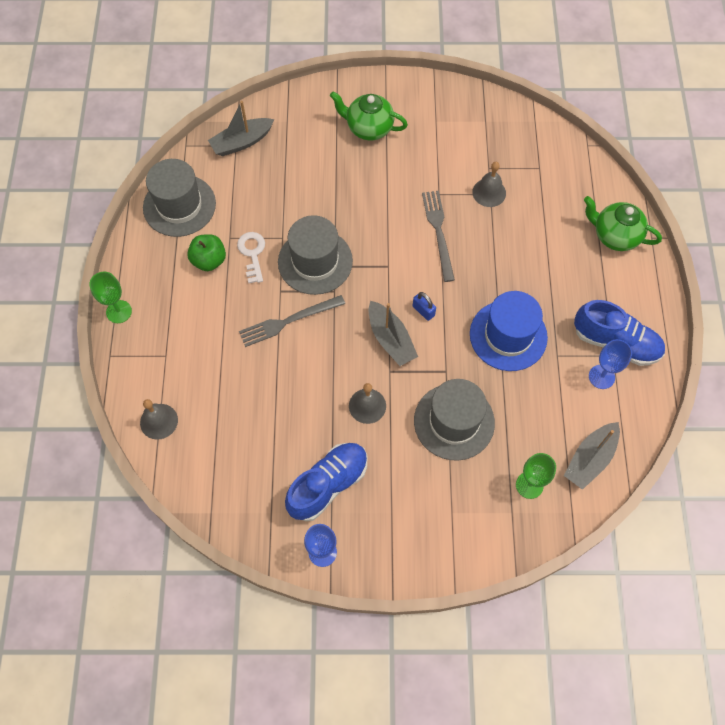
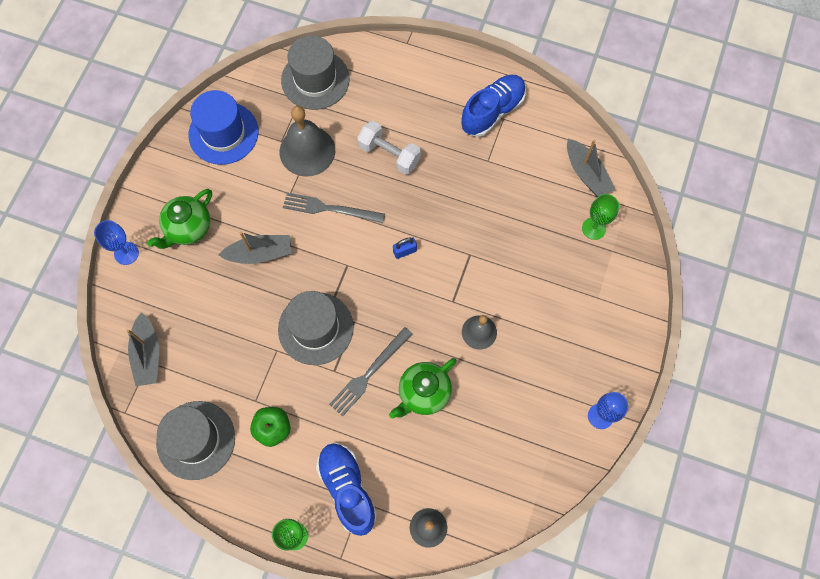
camera: 70 degrees left, 5 degrees up
(252, 254) = (283, 384): white key -> none
(288, 321) = (369, 373): grey fork -> grey fork turned 45 degrees clockwise
(328, 485) = (541, 391): blue shoe -> blue shoe (347, 489)
(390, 339) = (422, 289): grey boat -> grey boat (259, 253)
(454, 421) = (519, 265): grey hat -> grey hat (315, 80)
(489, 192) = (307, 151): grey bell -> grey bell, size x1.70
(508, 335) = (455, 191): blue hat -> blue hat (223, 133)
(519, 263) = (389, 154): none -> white dumbbell
(601, 377) = (519, 135): blue goblet -> blue goblet (126, 253)
(614, 236) = (393, 70): green teapot -> green teapot (423, 393)

